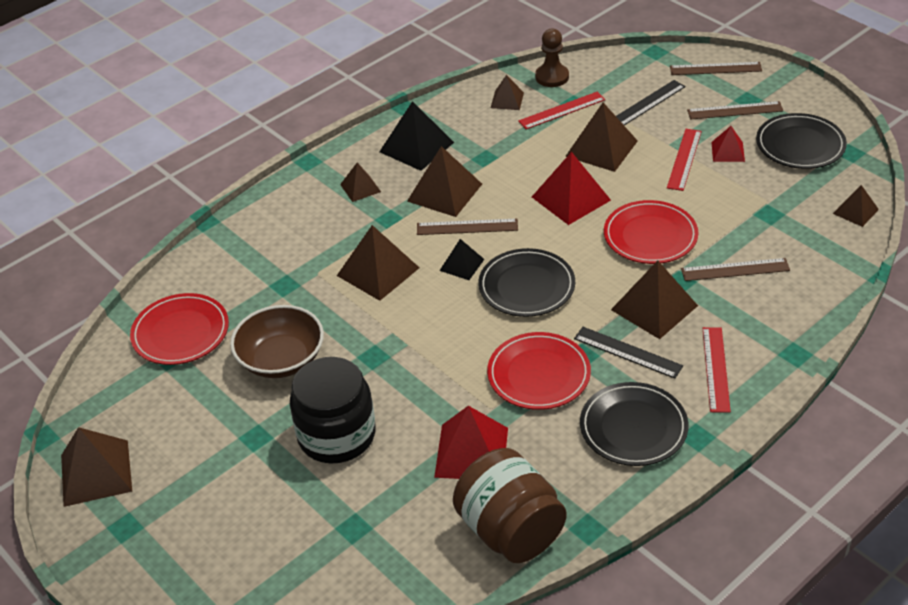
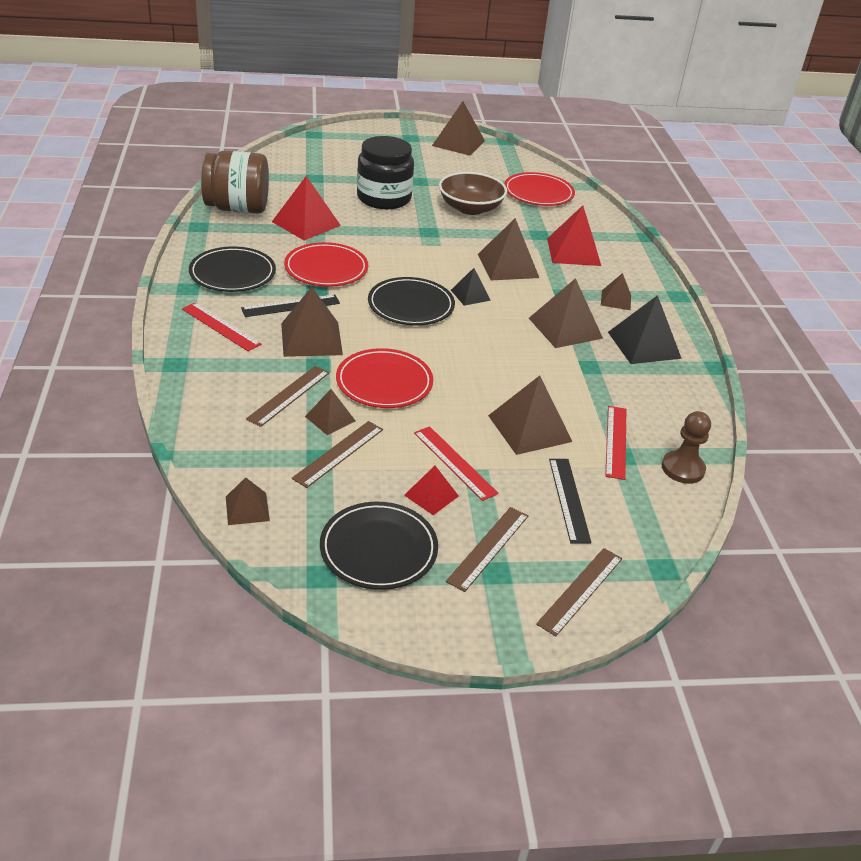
camera: 120 degrees right, 5 degrees down
(467, 227) = (509, 316): brown ruler -> brown ruler (338, 453)
(507, 100) = (668, 422): brown pyramid -> brown pyramid (330, 418)
(570, 198) = (482, 375): red pyramid -> red pyramid (573, 252)

